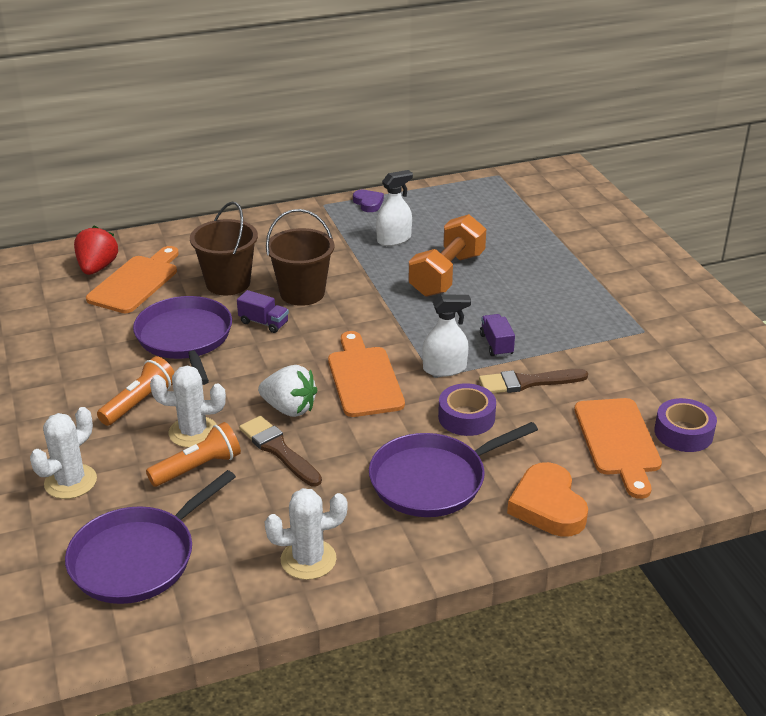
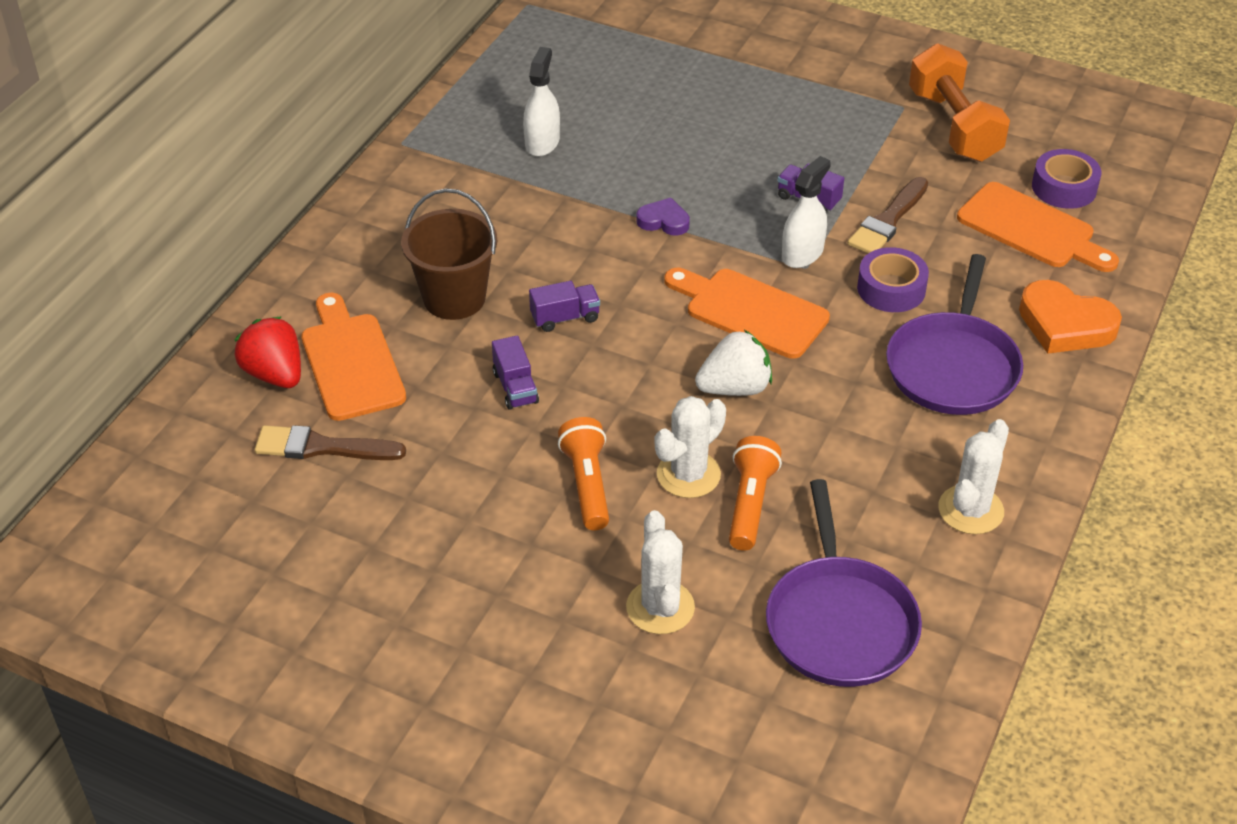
camera: 45 degrees left, 10 degrees up
(185, 338) = (515, 387): purple pan -> purple truck
(278, 450) = (790, 434): brown brush -> brown brush (322, 447)
(302, 293) = (549, 260): brown bucket -> none
(368, 203) = (448, 114): purple heart -> purple heart (663, 221)
(447, 274) = (654, 151): orange dumbbell -> orange dumbbell (954, 126)

